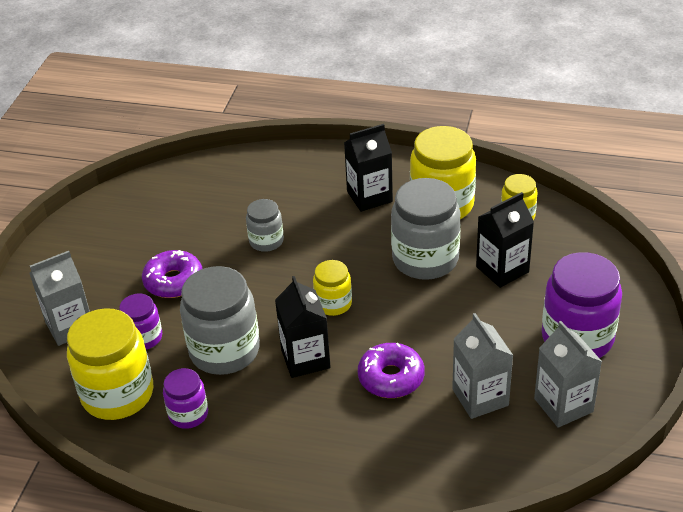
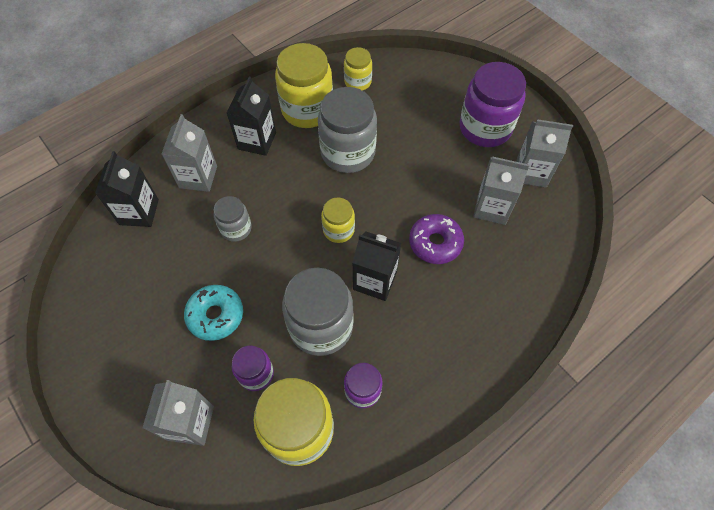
camera: 55 degrees left, 20 degrees up
(173, 281) = (215, 315): purple donut -> turquoise donut
(292, 188) = (198, 177): none -> grey carton
(502, 269) = (396, 121): black carton -> black carton (139, 212)

